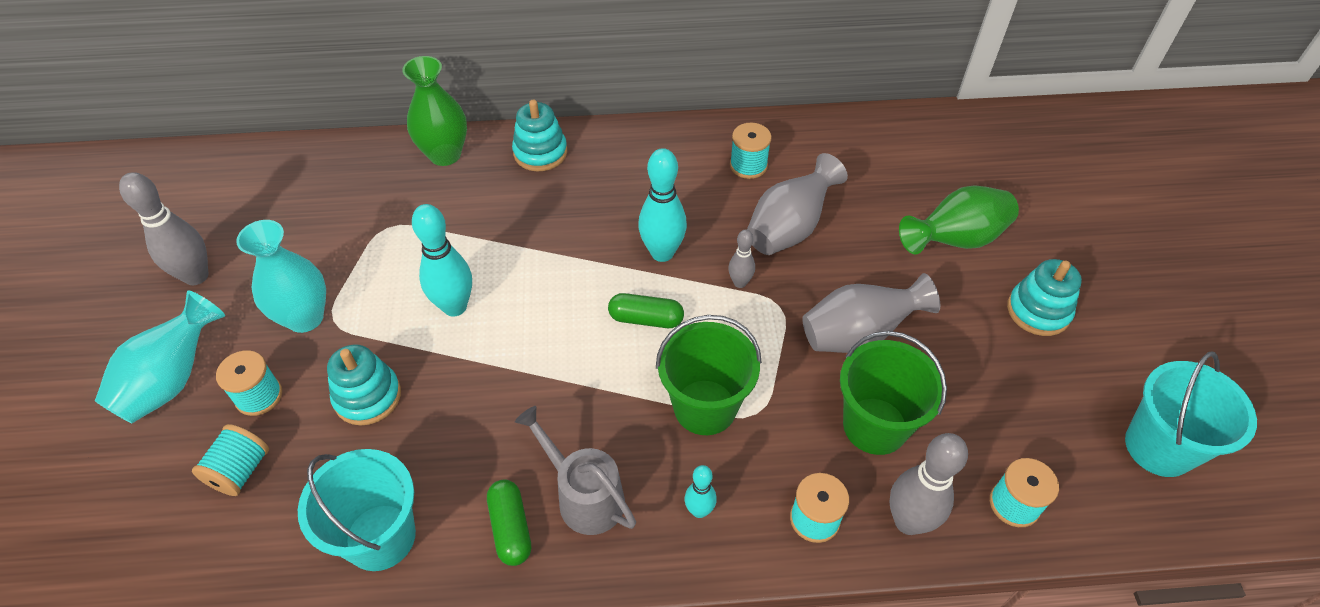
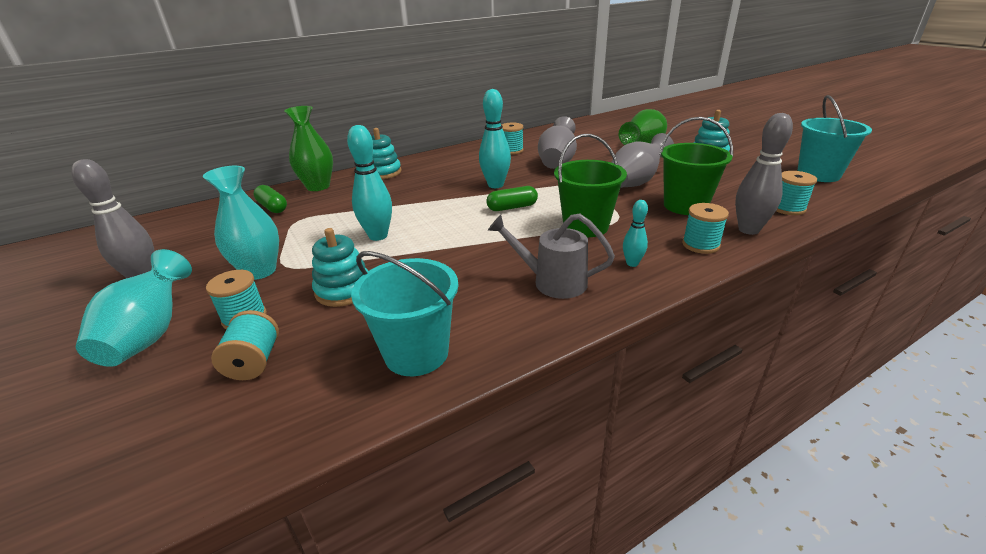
camera: 25 degrees left, 20 degrees down
(510, 528) = (516, 313): green capsule -> green capsule (272, 207)
(740, 283) = (552, 183): grey bowling pin -> none

